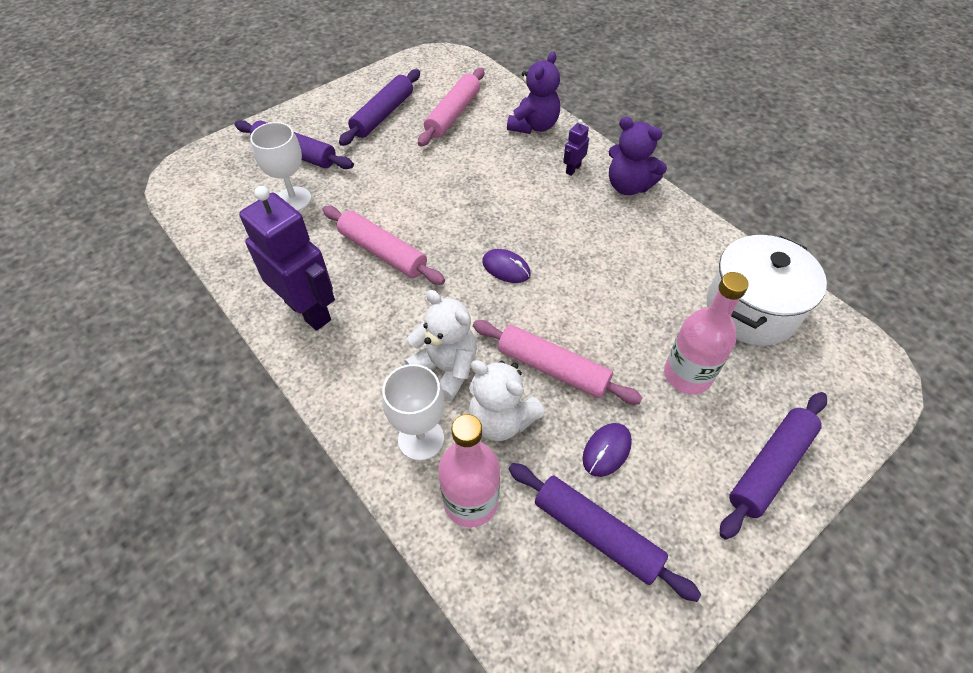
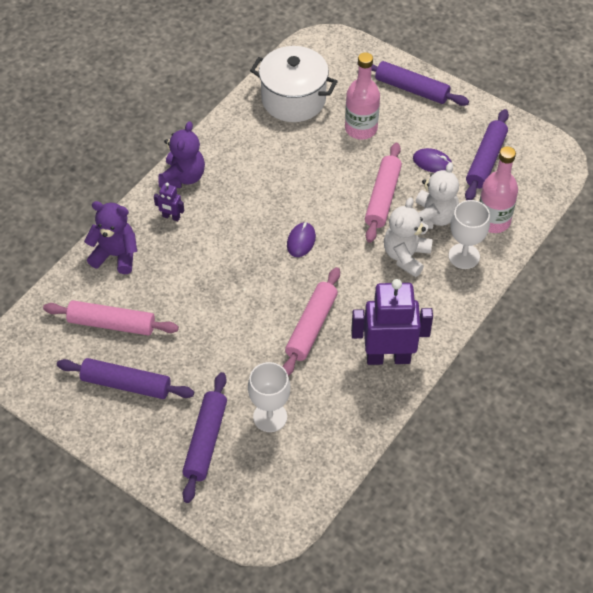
camera: 105 degrees left, 0 degrees up
(308, 310) = (388, 357): purple robot -> purple robot turned 60 degrees clockwise

